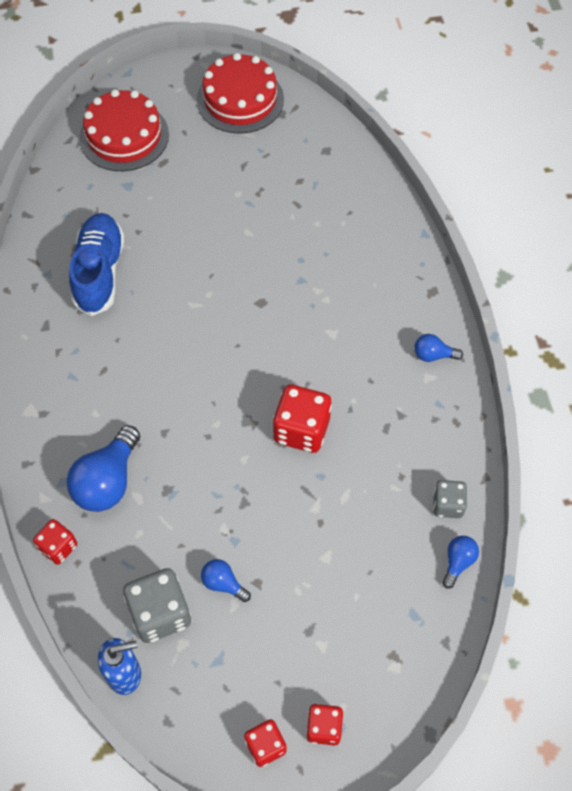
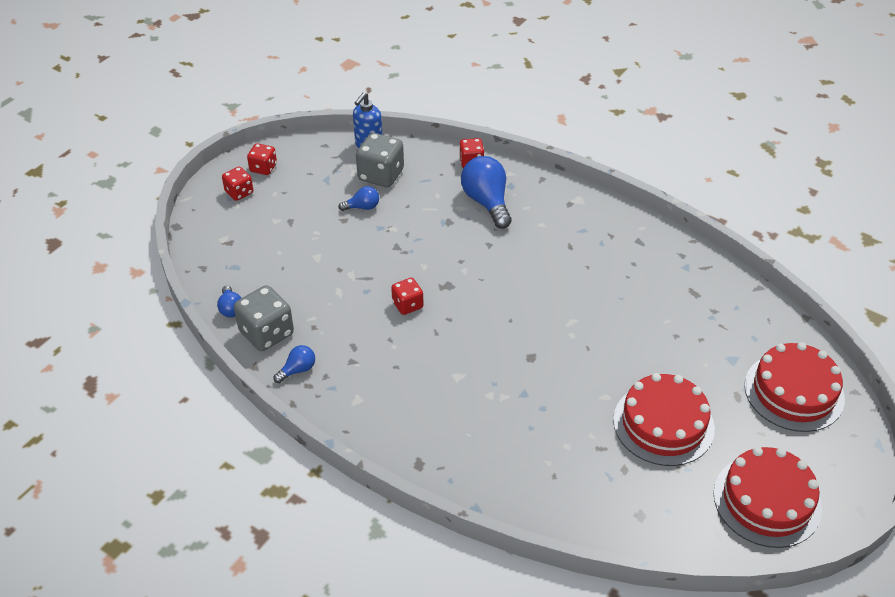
camera: 135 degrees right, 15 degrees down
(99, 272) = (657, 292): blue shoe -> none
(236, 185) = (663, 424): none -> red cake
(301, 430) = (407, 305): red dice -> red dice, size x0.60
(433, 355) = (369, 417): blue light bulb -> blue light bulb (298, 370)
(447, 505) = (266, 333): grey dice -> grey dice, size x1.67

